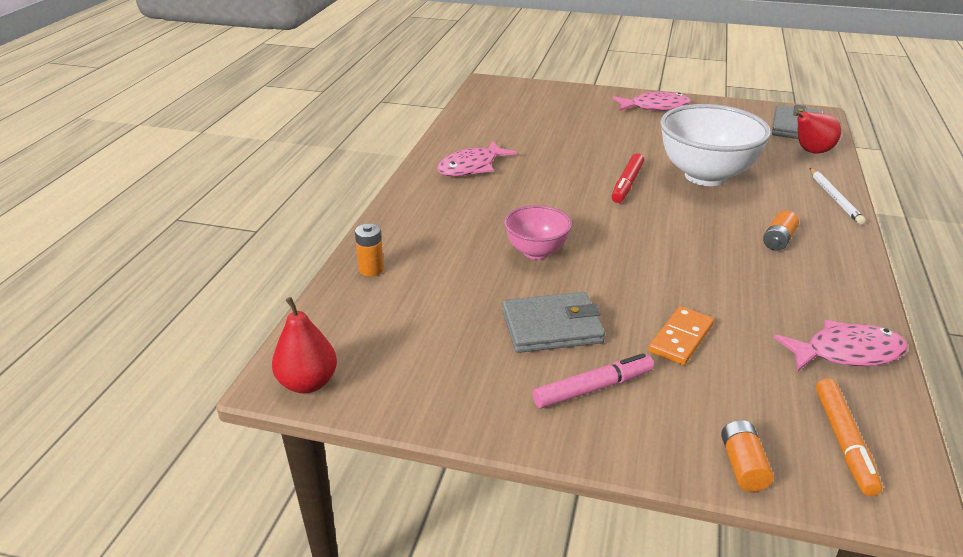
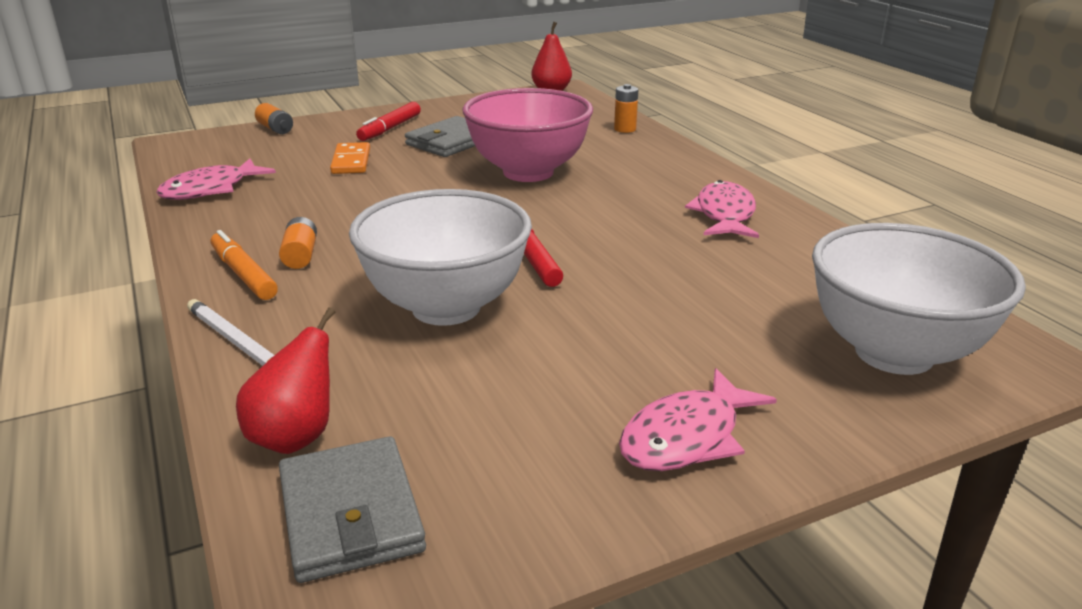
camera: 140 degrees right, 5 degrees down
(534, 99) = (893, 353): none -> white bowl
(536, 252) = (528, 172): pink bowl -> pink bowl, size x1.83
(592, 388) = (390, 128): pink marker -> red marker
(843, 441) = (212, 151): orange marker -> orange marker (244, 274)

